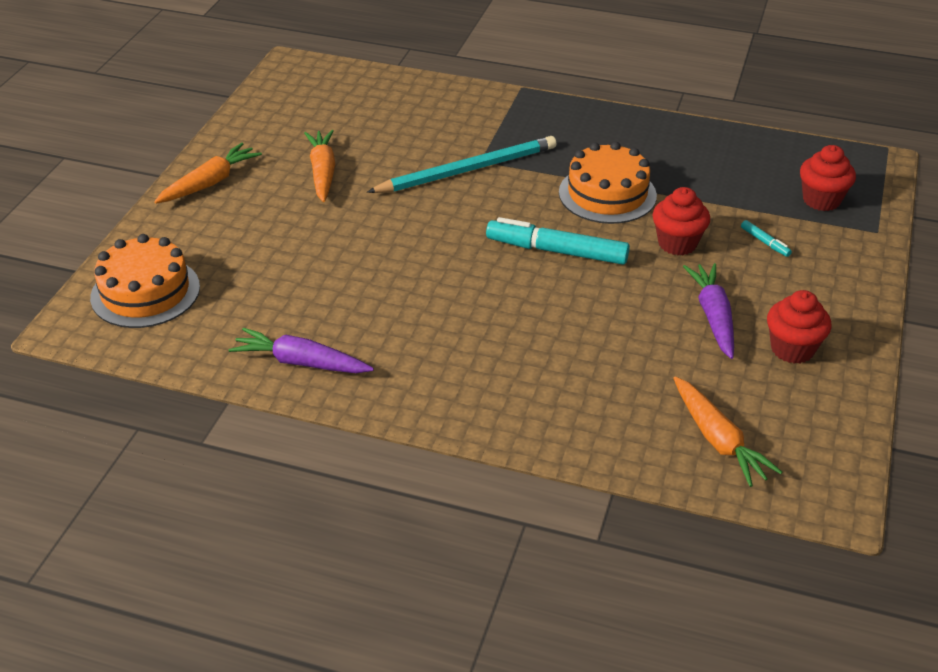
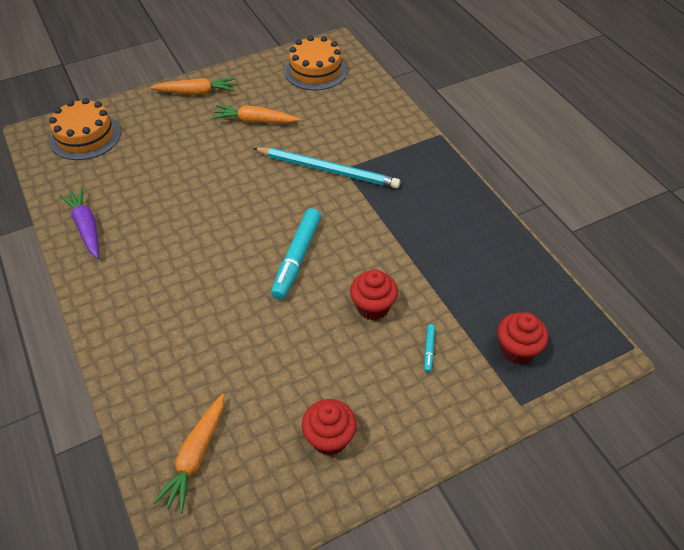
camera: 45 degrees right, 10 degrees up
(323, 172) = (254, 121): orange carrot -> orange carrot turned 120 degrees counterclockwise
(556, 251) = (297, 258): turquoise marker -> turquoise marker turned 135 degrees counterclockwise
(607, 194) = (382, 242): orange cake -> orange cake (315, 70)
(713, 316) = (318, 374): purple carrot -> none

